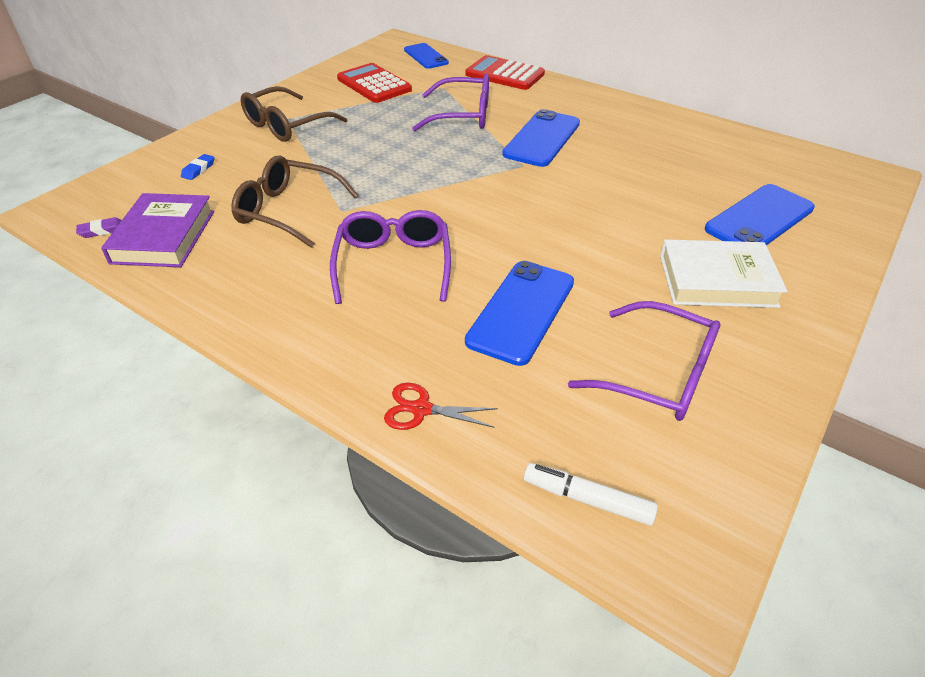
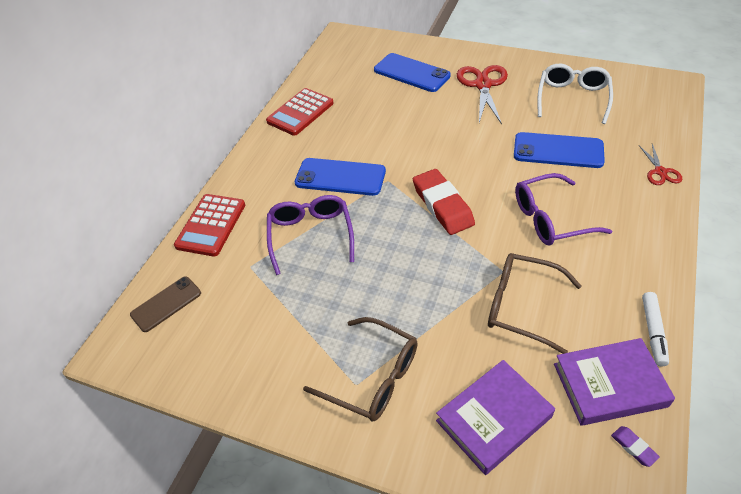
camera: 100 degrees left, 5 degrees up
(198, 169) = (494, 419): blue eraser -> purple book
(289, 211) = (523, 306): brown glasses -> brown glasses turned 105 degrees clockwise
(374, 84) = (252, 330): red calculator -> red calculator (300, 112)
(425, 56) = (166, 304): blue phone -> brown phone
(462, 192) = (442, 205): none -> red eraser
(588, 500) = (665, 110): white marker -> white marker (653, 331)
(656, 374) = (572, 99): purple glasses -> white glasses
(717, 280) = (483, 85): white book -> red scissors

